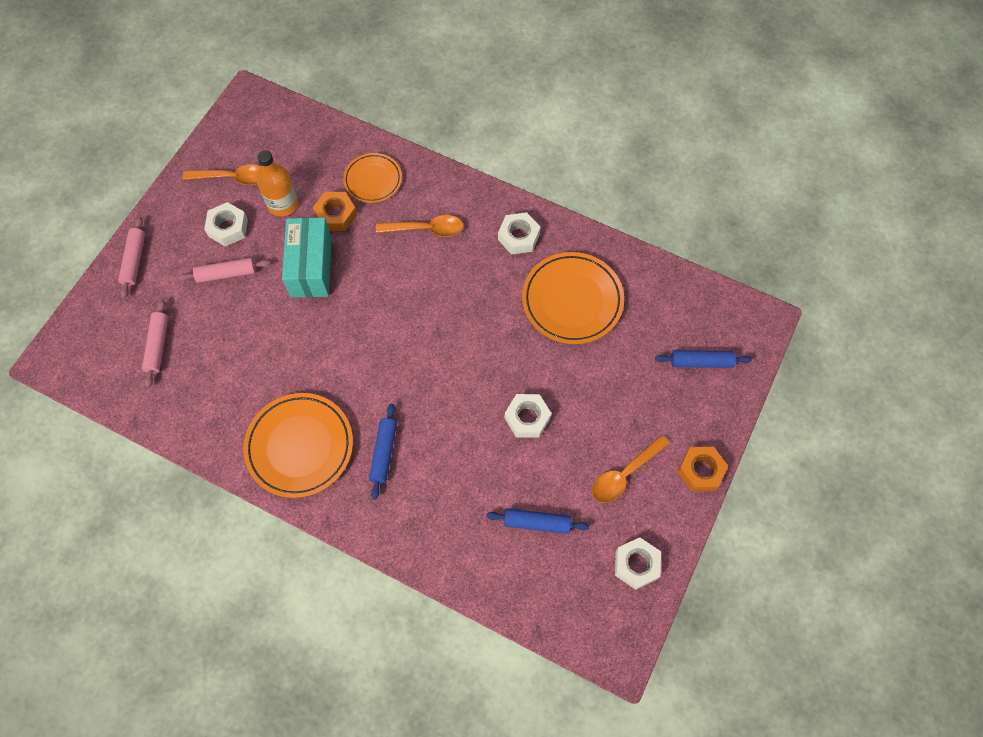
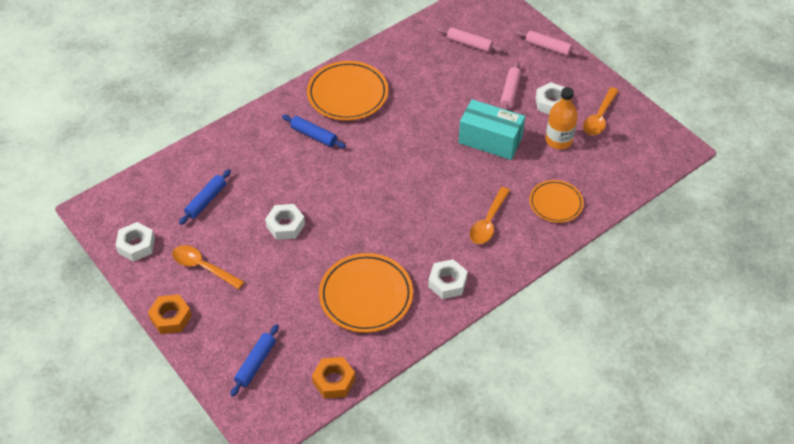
camera: 115 degrees right, 15 degrees down
(336, 215) = (531, 169): orange nut -> orange nut (334, 381)
(624, 474) = (203, 267): orange spoon -> orange spoon turned 45 degrees counterclockwise

